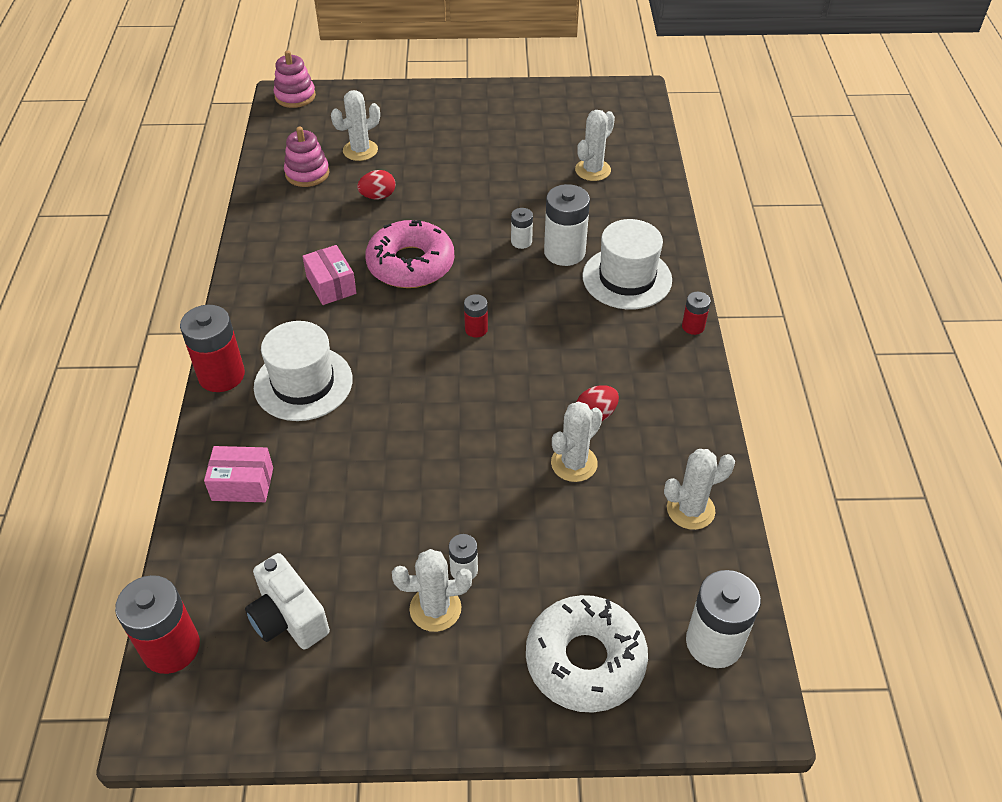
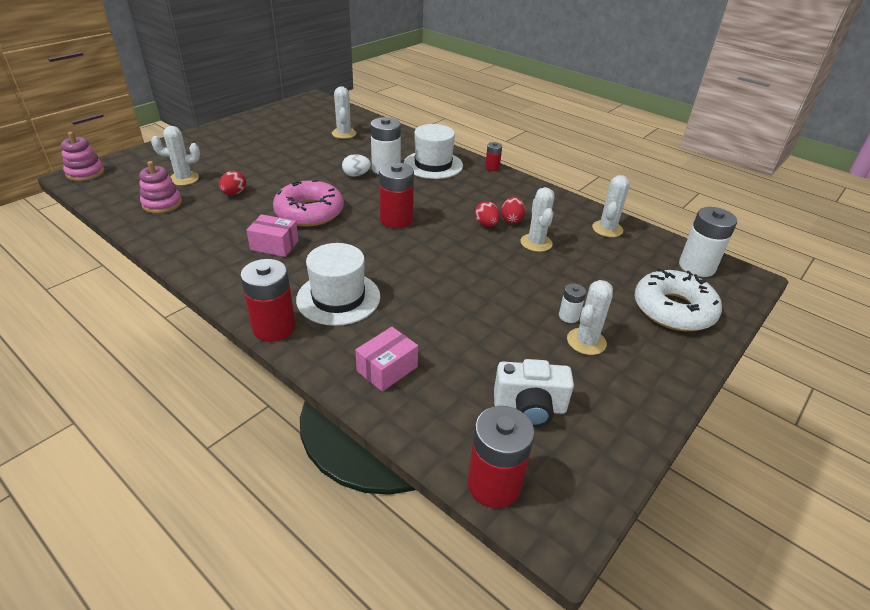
camera: 50 degrees left, 10 degrees down
(360, 150) = (184, 179): white cactus -> white cactus turned 75 degrees clockwise
(476, 329) = (396, 220): red battery -> red battery, size x1.94
(521, 242) = (356, 175): white battery -> white egg
(557, 401) = (486, 224): none -> red egg

